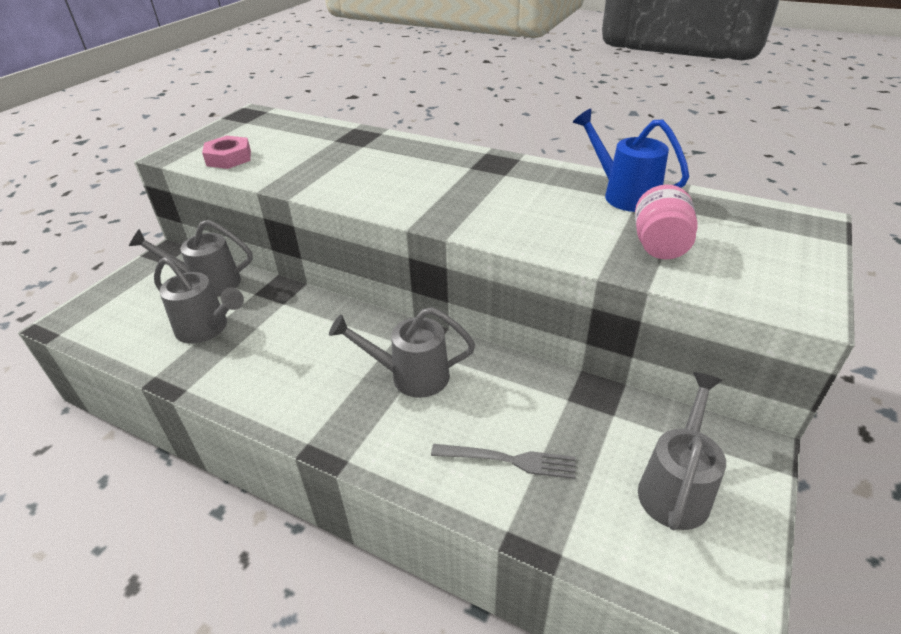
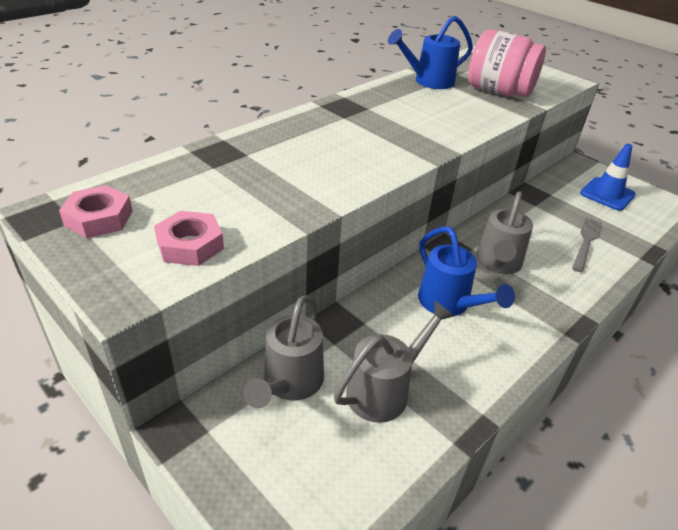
camera: 75 degrees left, 0 degrees up
(250, 127) = (99, 218): none -> pink nut
(326, 348) = (449, 304): none -> blue watering can
(659, 245) = (498, 91): pink jar -> pink jar, size x1.51
(676, 487) = (607, 194): grey watering can -> blue traffic cone

